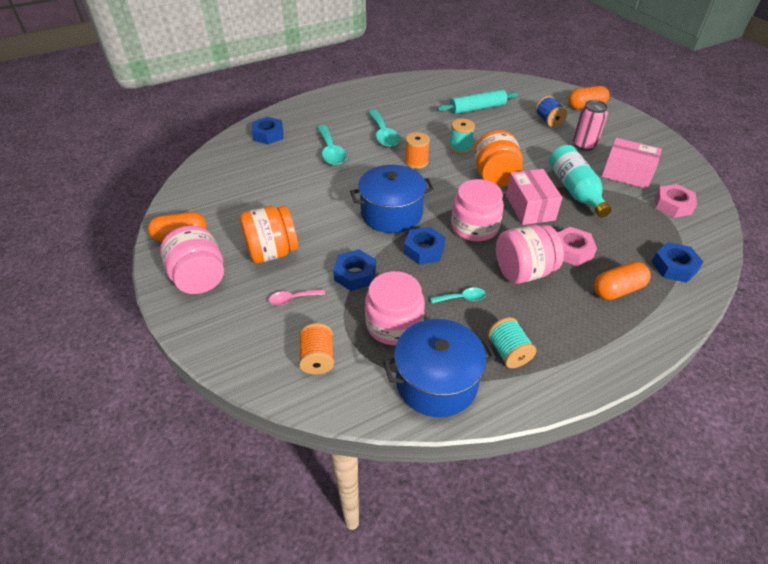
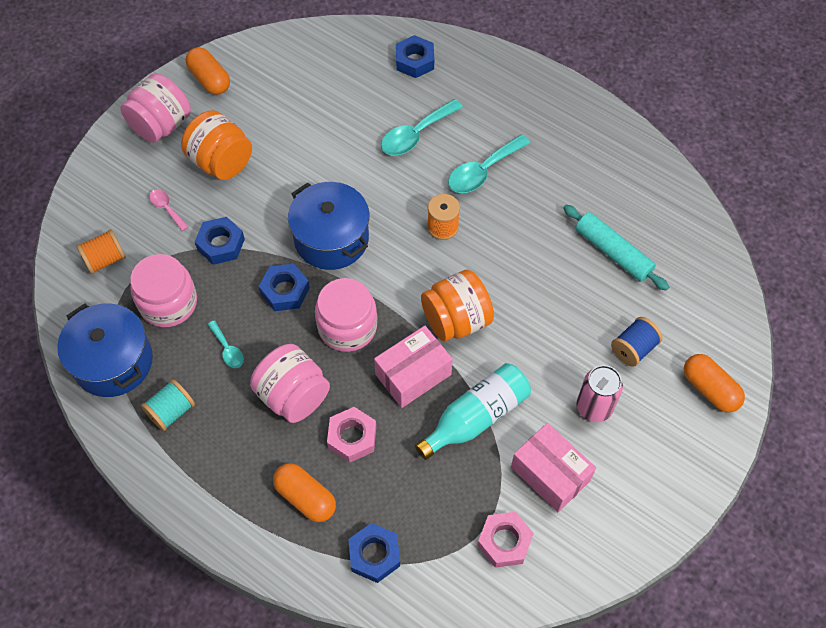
camera: 65 degrees right, 15 degrees up
(460, 148) = (501, 263): turquoise spool -> none
(626, 174) = (550, 474): pink box -> pink box turned 45 degrees counterclockwise

